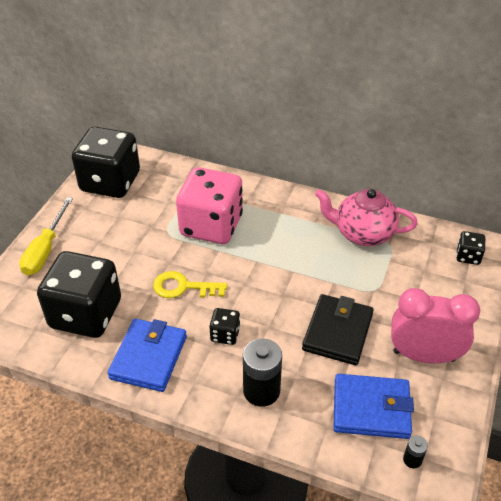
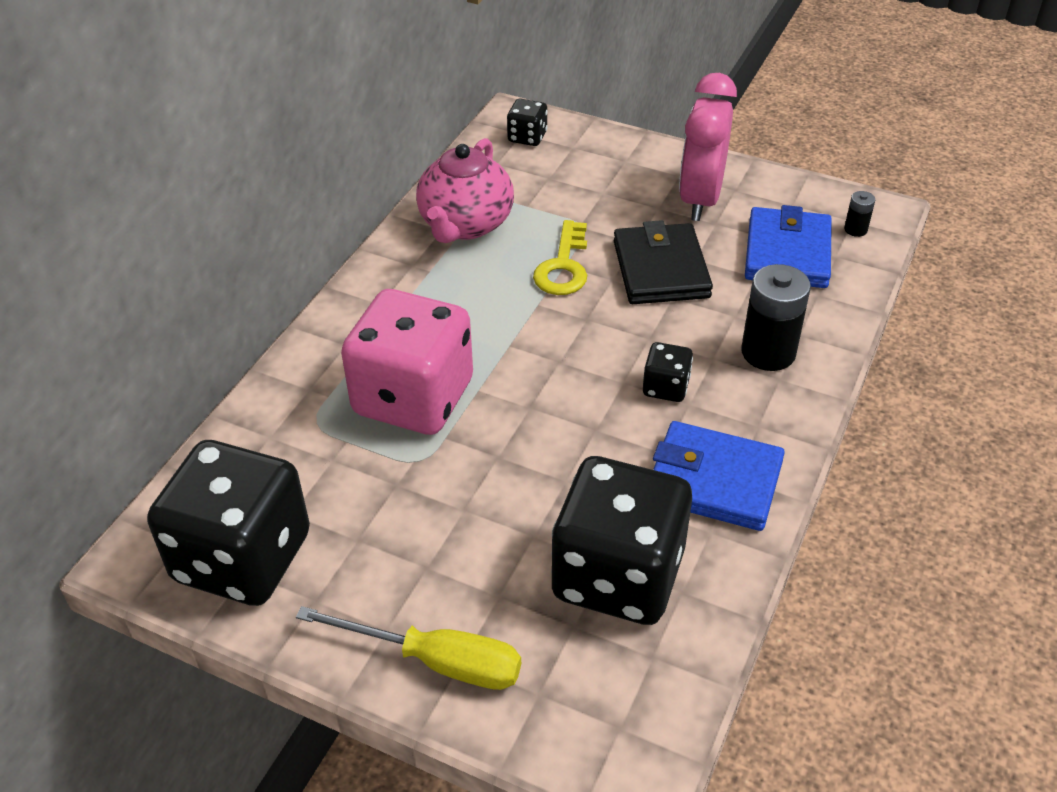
camera: 85 degrees left, 0 degrees up
(183, 287) = (561, 437): yellow key -> yellow key (563, 266)
(337, 332) = (661, 269): black wallet -> black wallet turned 60 degrees clockwise

